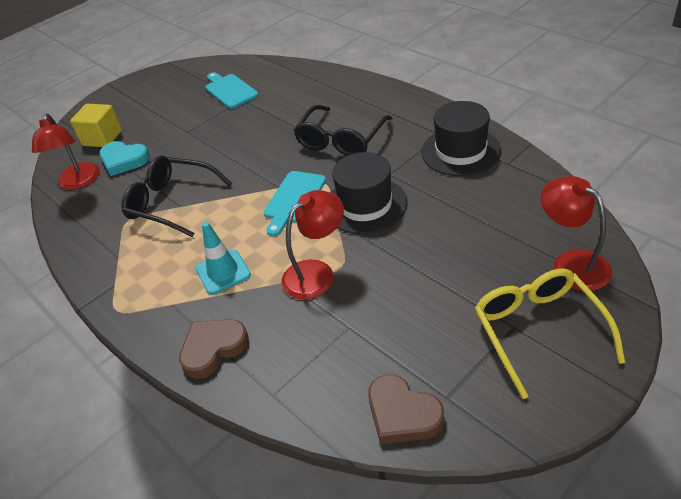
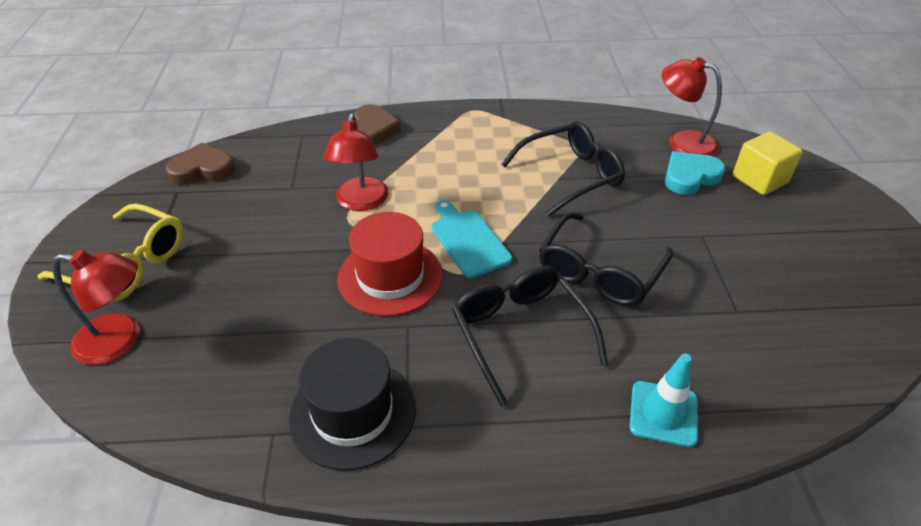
camera: 125 degrees right, 0 degrees up
(223, 272) = (437, 163): turquoise traffic cone -> turquoise traffic cone (663, 413)
(230, 90) = (776, 313): turquoise cutting board -> none
(262, 144) = (599, 272): none -> black glasses
(365, 205) = (390, 276): black hat -> red hat

